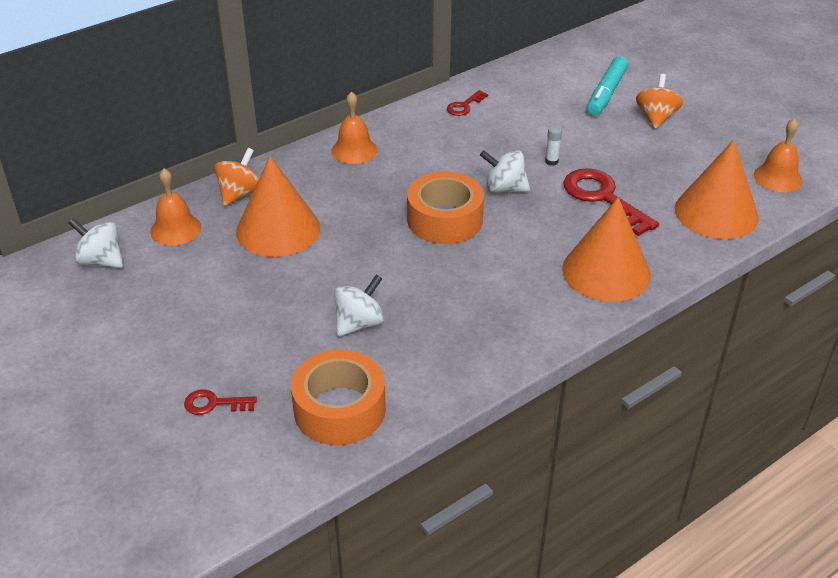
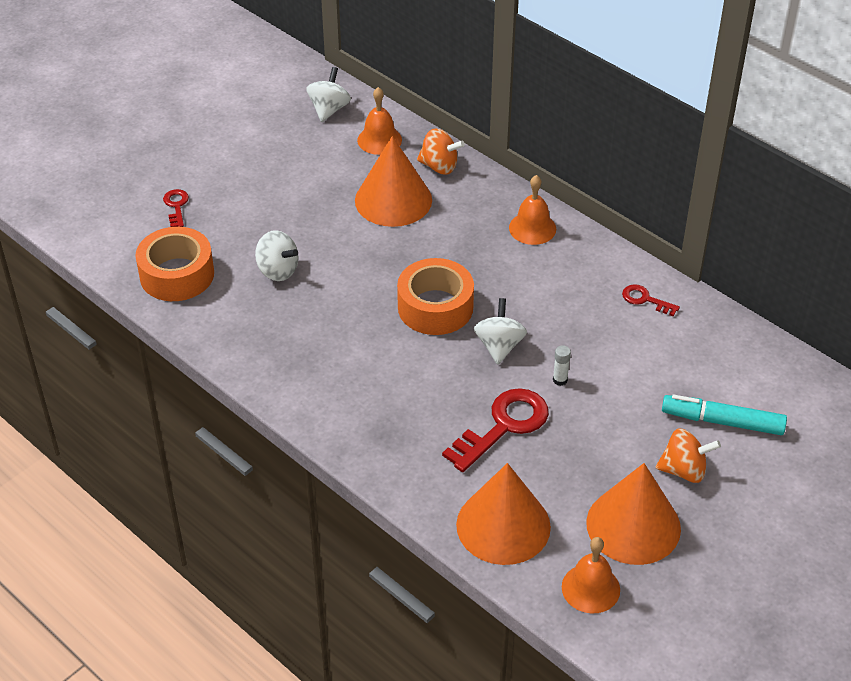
camera: 80 degrees right, 5 degrees up
(606, 271) = (380, 433): orange cone -> orange cone (633, 525)

